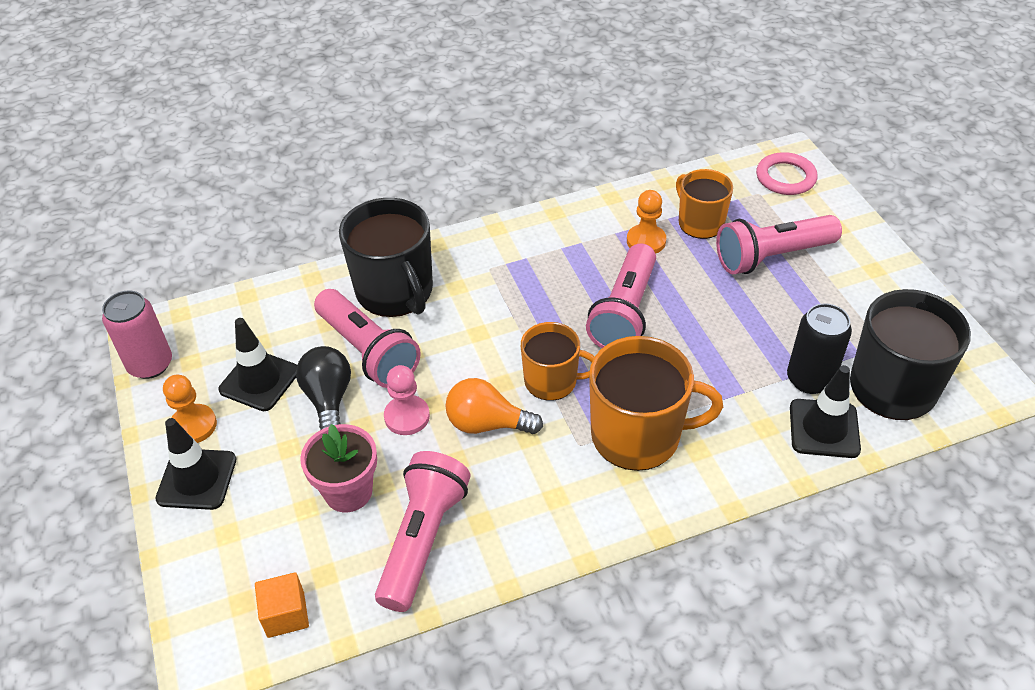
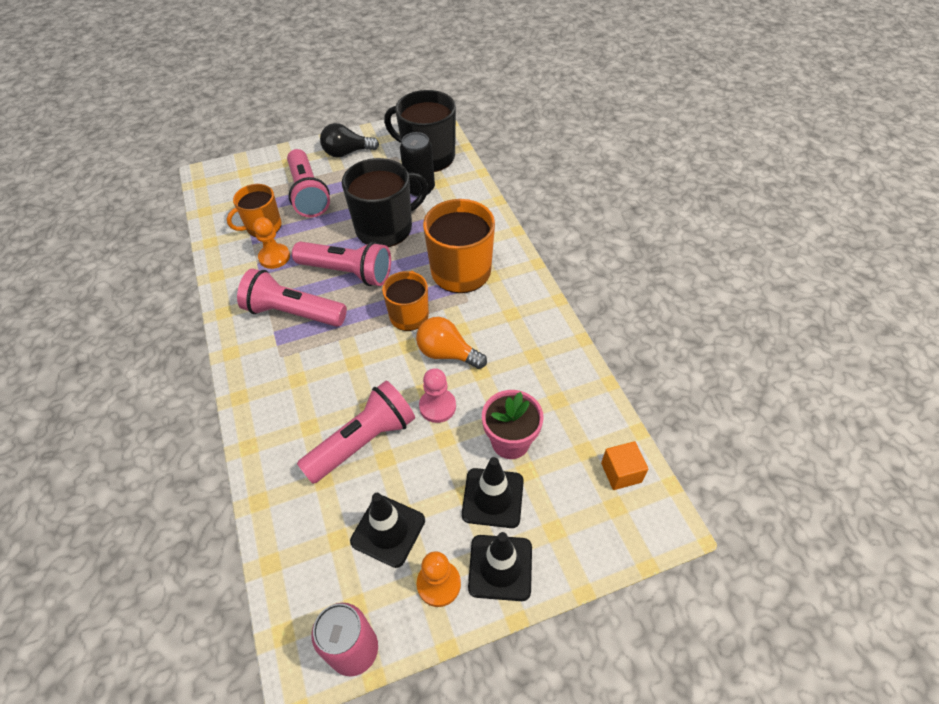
camera: 90 degrees left, 5 degrees up
(329, 399) = (415, 467): black light bulb -> black light bulb (347, 153)
(395, 291) = (293, 425): black mug -> black mug (385, 228)
(423, 539) = (550, 388): pink flashlight -> pink flashlight (293, 312)
(487, 424) = (447, 353): orange light bulb -> orange light bulb turned 105 degrees clockwise
(785, 177) = (228, 179): pink ring -> none
(824, 428) = (458, 187): black traffic cone -> black traffic cone (493, 498)

